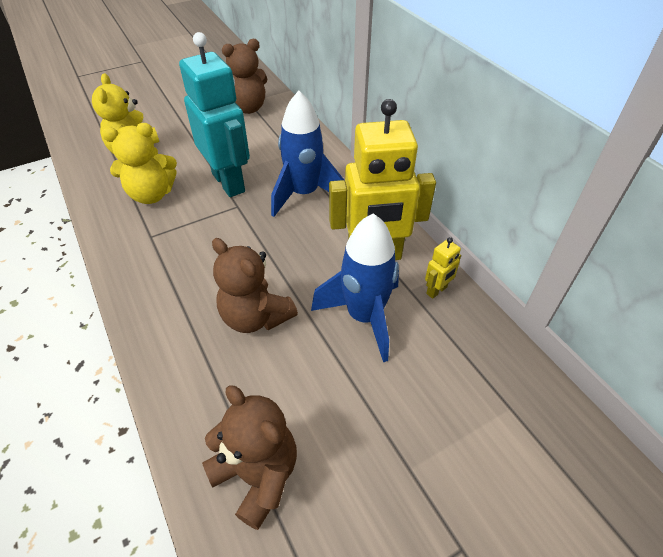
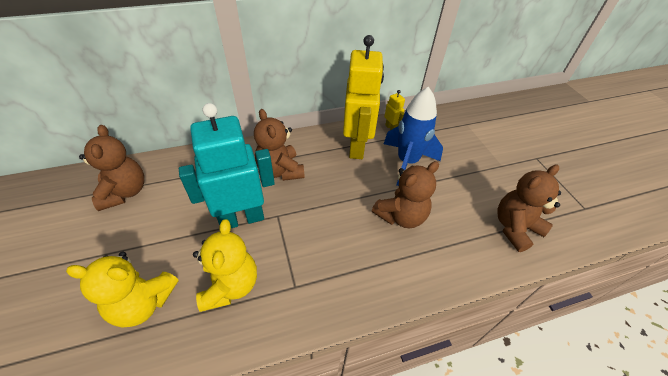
camera: 80 degrees left, 0 degrees up
(304, 194) = (280, 171): blue rocket -> brown teddy bear

